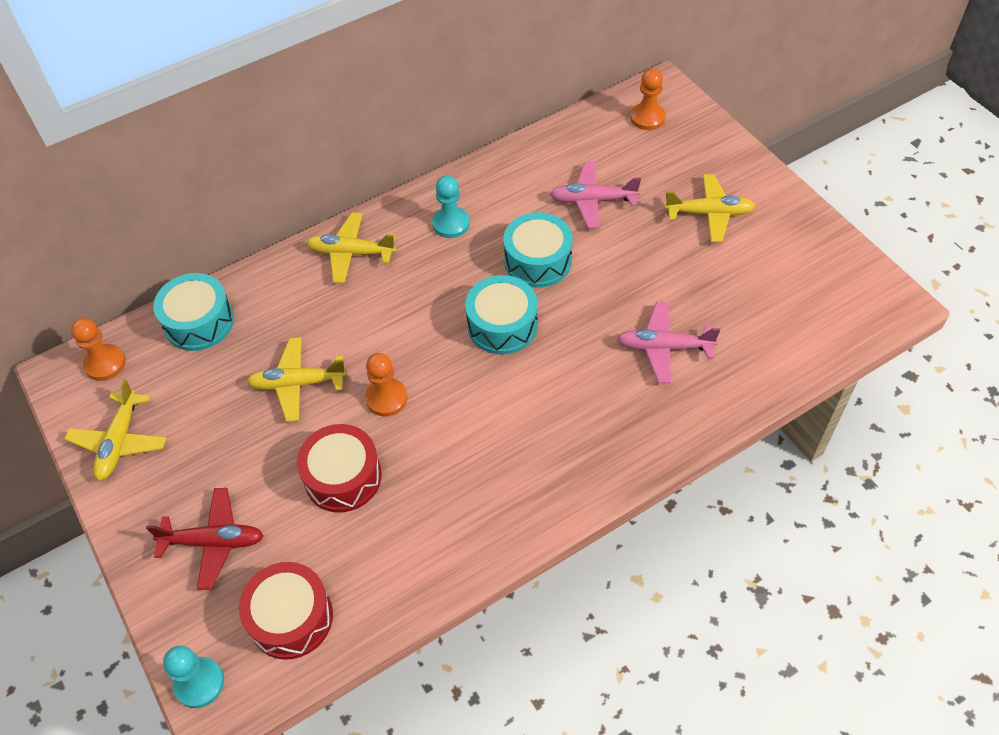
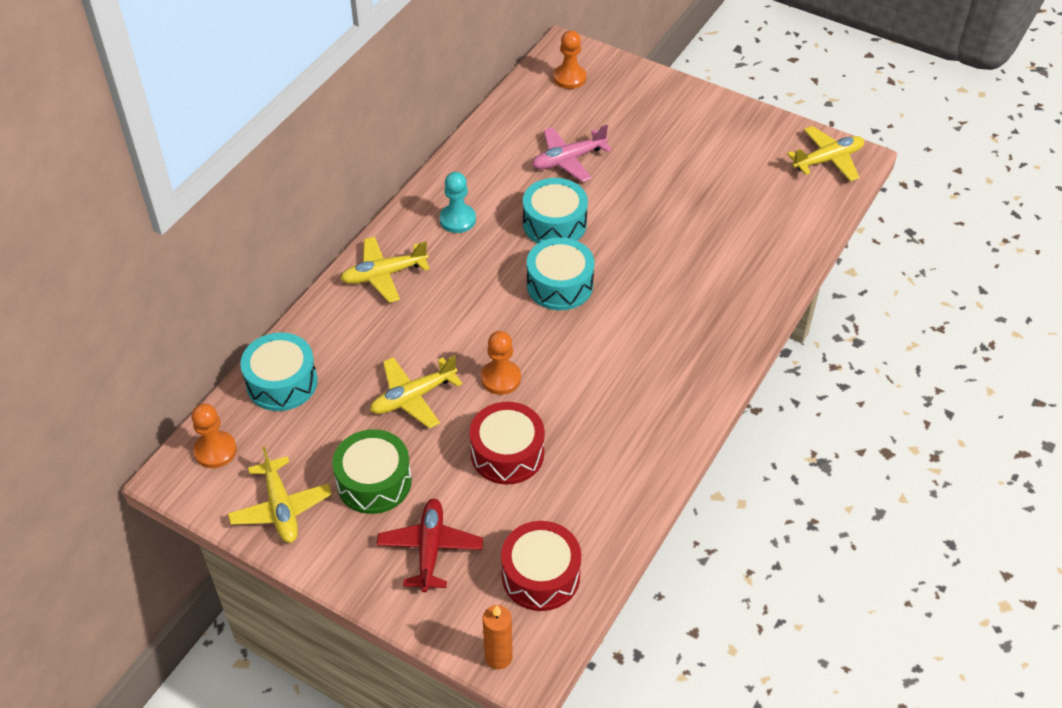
camera: 30 degrees left, 5 degrees down
(199, 683) = (498, 657): turquoise pawn -> orange candle
(210, 452) = (374, 482): none -> green drum
(213, 542) = (430, 549): red plane -> red plane turned 60 degrees counterclockwise
(664, 347) = (702, 254): pink plane -> none
(709, 213) = (671, 138): yellow plane -> yellow plane (828, 160)

